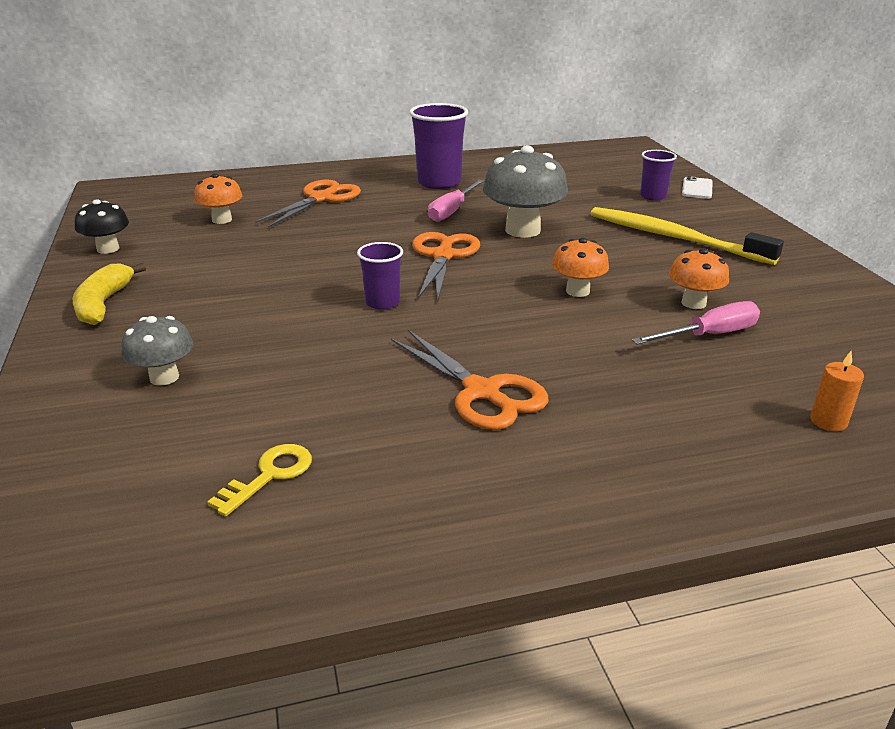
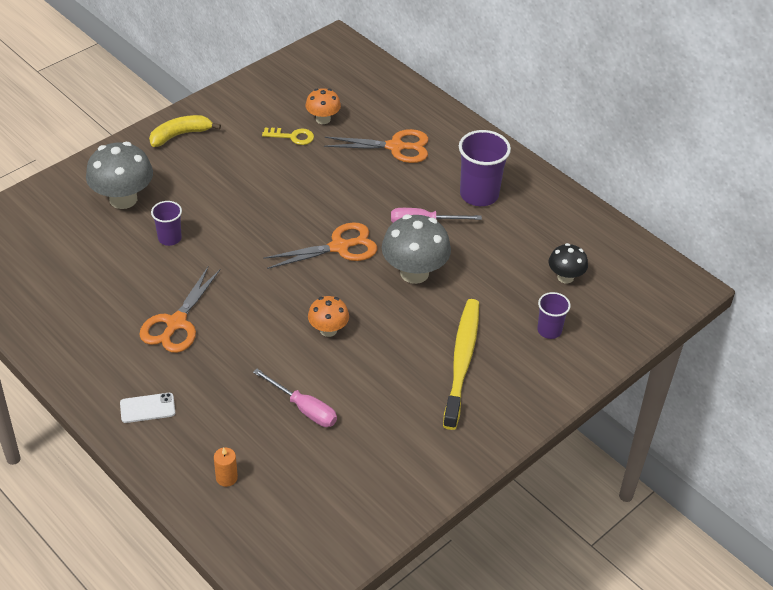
camera: 60 degrees right, 15 degrees up
(108, 249) = (246, 96): black mushroom -> black mushroom (565, 277)
(164, 377) = (123, 199): grey mushroom -> grey mushroom, size x1.74
(269, 475) = (66, 275): yellow key -> yellow key (292, 137)
(382, 302) = (253, 245): purple cup -> purple cup (169, 238)
(693, 303) = (348, 393): orange mushroom -> none
(697, 188) = (593, 355): white phone -> white phone (147, 408)

